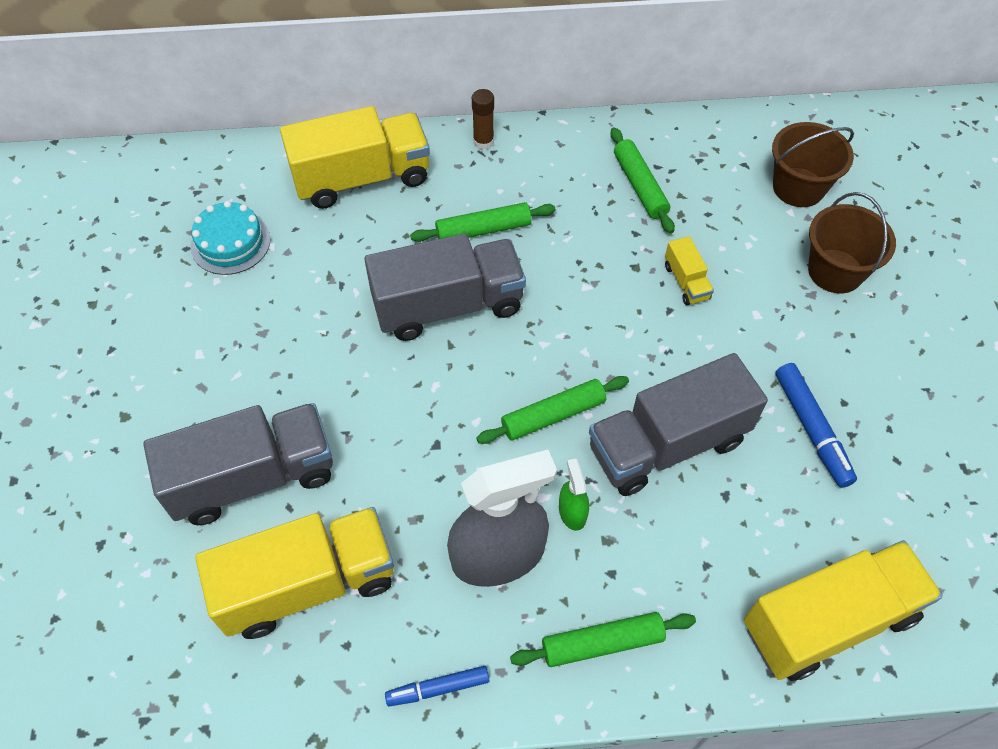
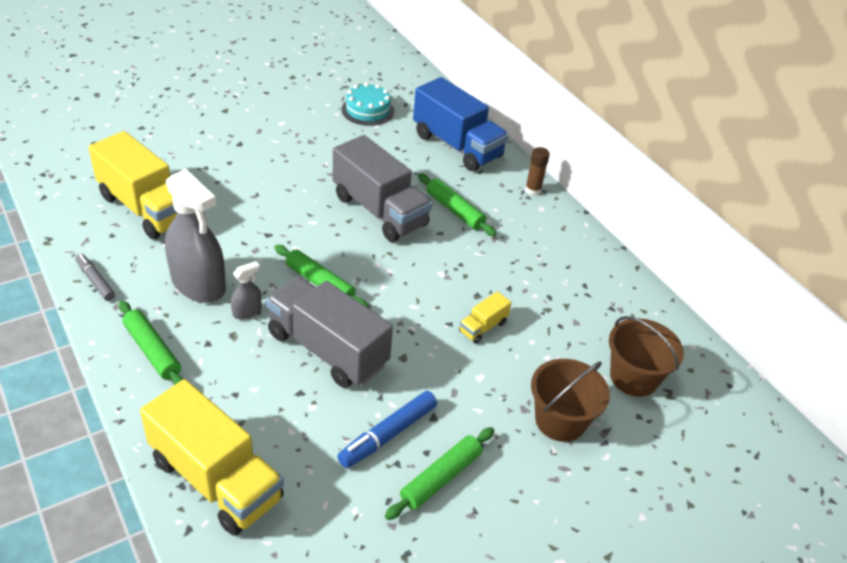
camera: 60 degrees right, 15 degrees down
(253, 478) = (207, 167): grey truck -> none
(362, 178) = (457, 146): yellow truck -> blue truck
(438, 688) = (95, 281): blue marker -> grey marker
(572, 512) = (247, 311): green spray bottle -> grey spray bottle
(639, 186) = (557, 280): green rolling pin -> green rolling pin (441, 478)

